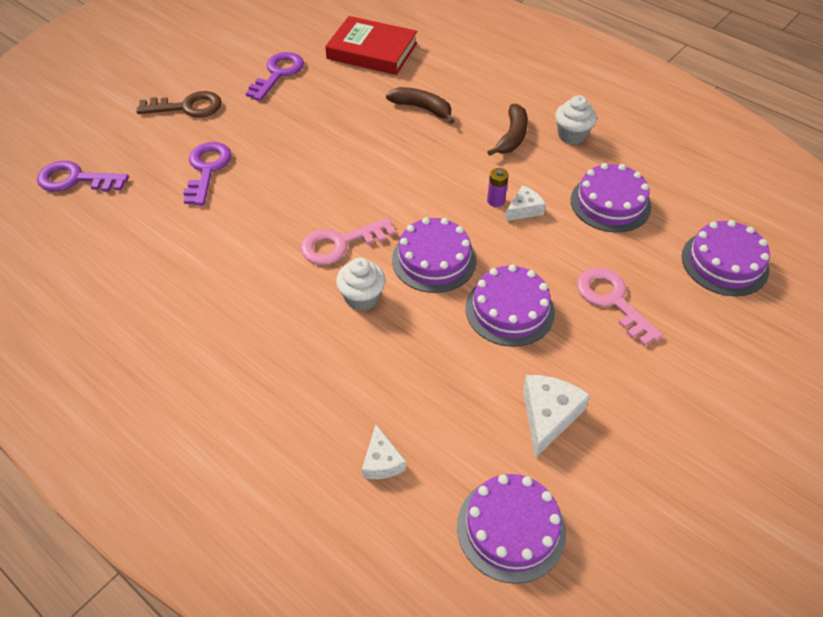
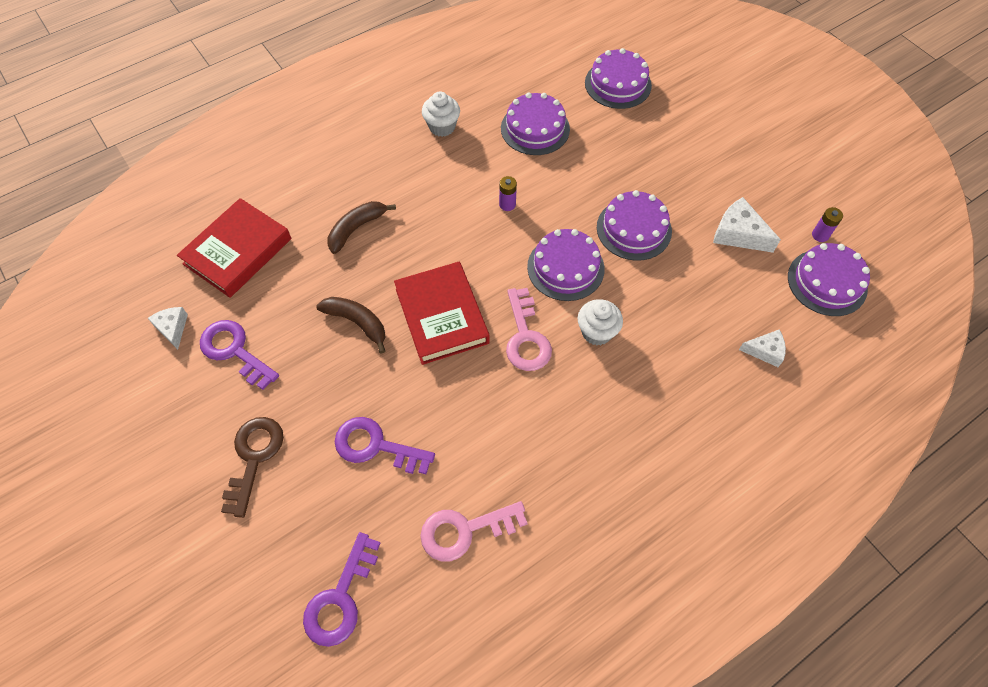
camera: 75 degrees left, 10 degrees up
(346, 181) = (442, 316): none -> red book
(512, 136) = (427, 169): brown banana -> brown banana (357, 323)
(524, 209) = (524, 187): white cheese -> white cheese (172, 328)
(588, 515) = (820, 235): none -> purple battery
(612, 300) = (639, 162): pink key -> pink key (464, 530)

